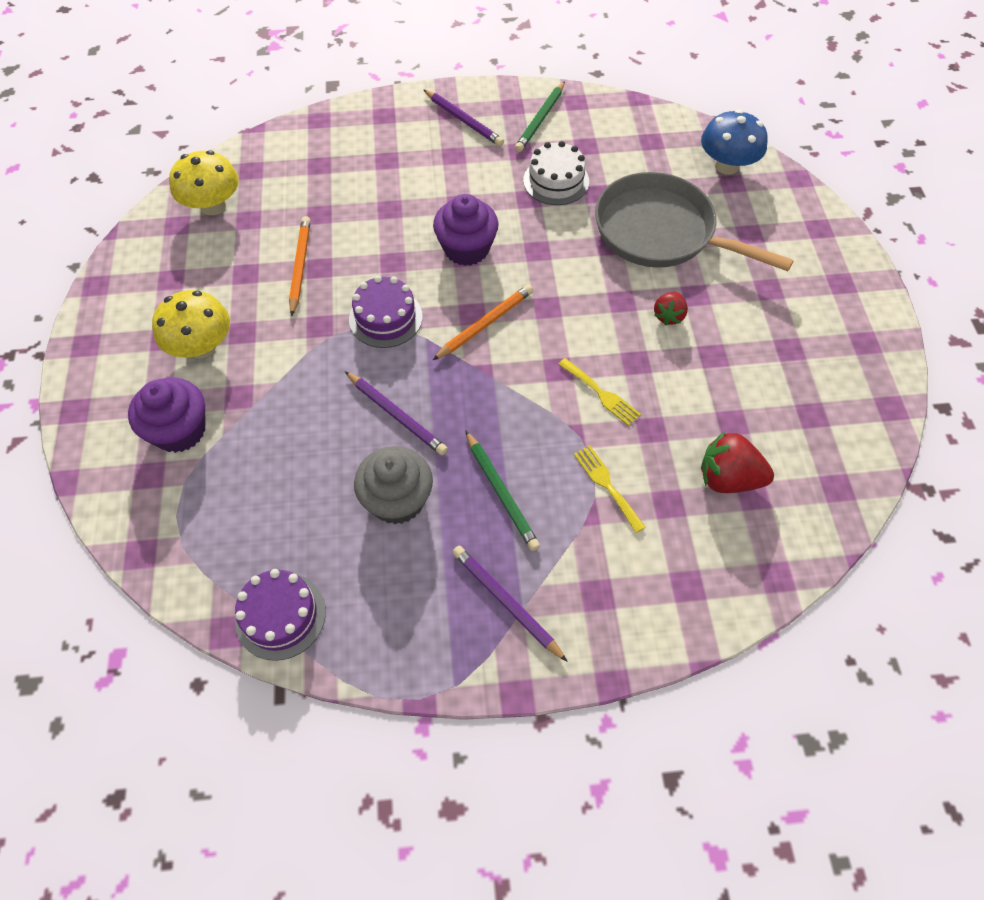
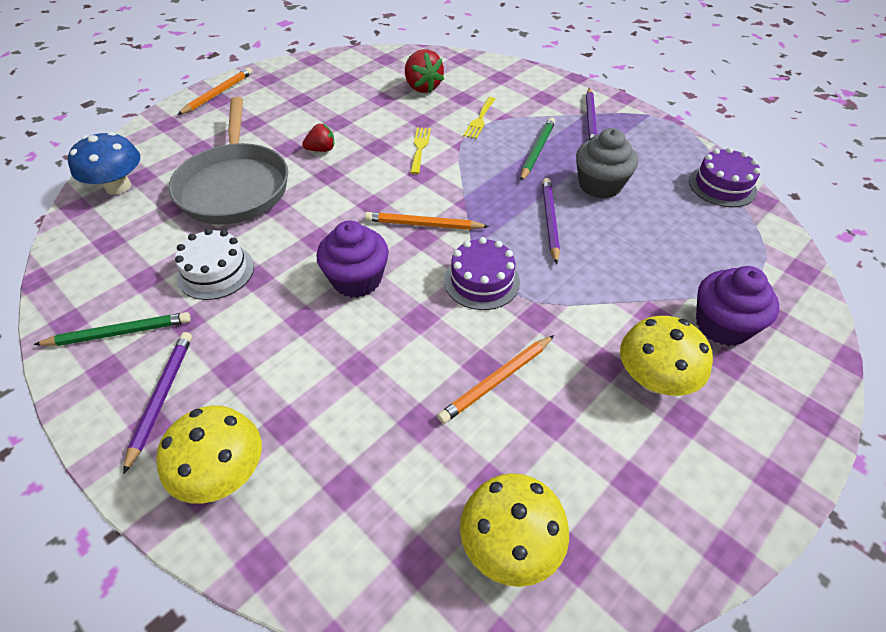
camera: 130 degrees left, 10 degrees down
(383, 125) = (223, 473): none -> yellow mushroom
(858, 287) = (218, 93): none -> orange pencil

